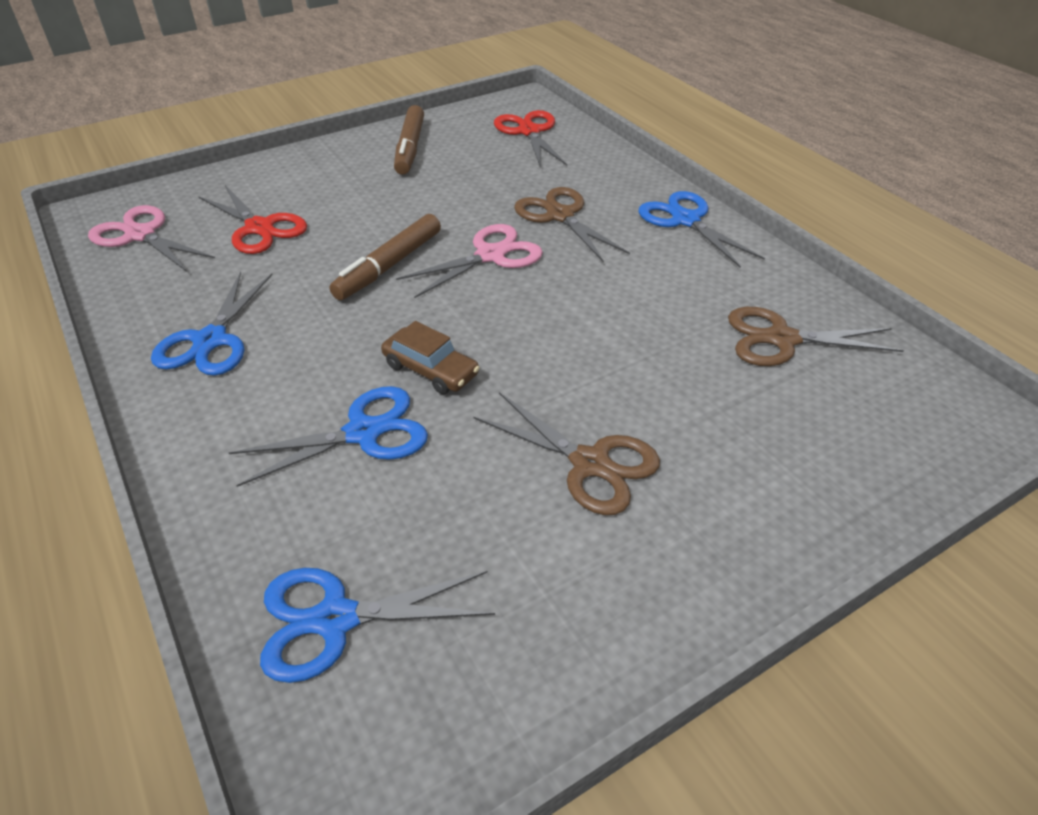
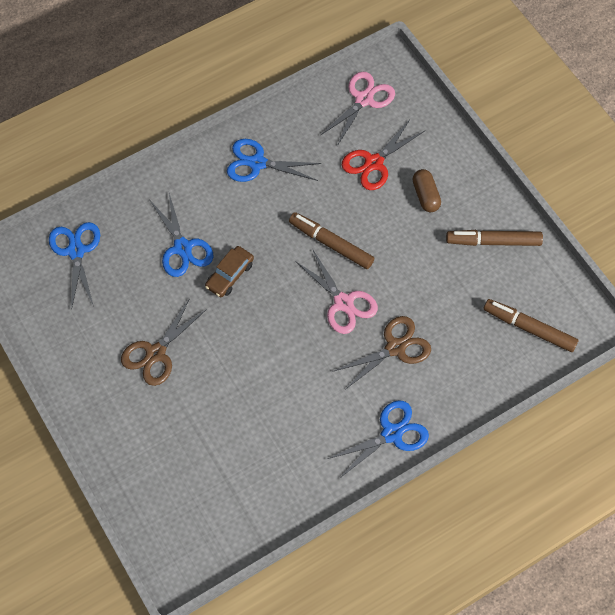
camera: 90 degrees right, 20 degrees up
(329, 190) = (425, 196): none -> brown capsule
(529, 132) = (529, 328): red scissors -> brown marker
(781, 339) = (252, 471): brown scissors -> none

